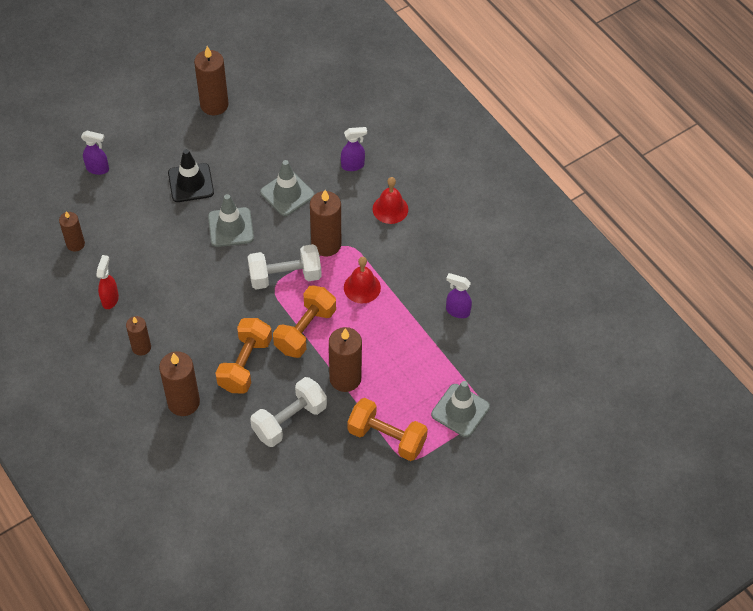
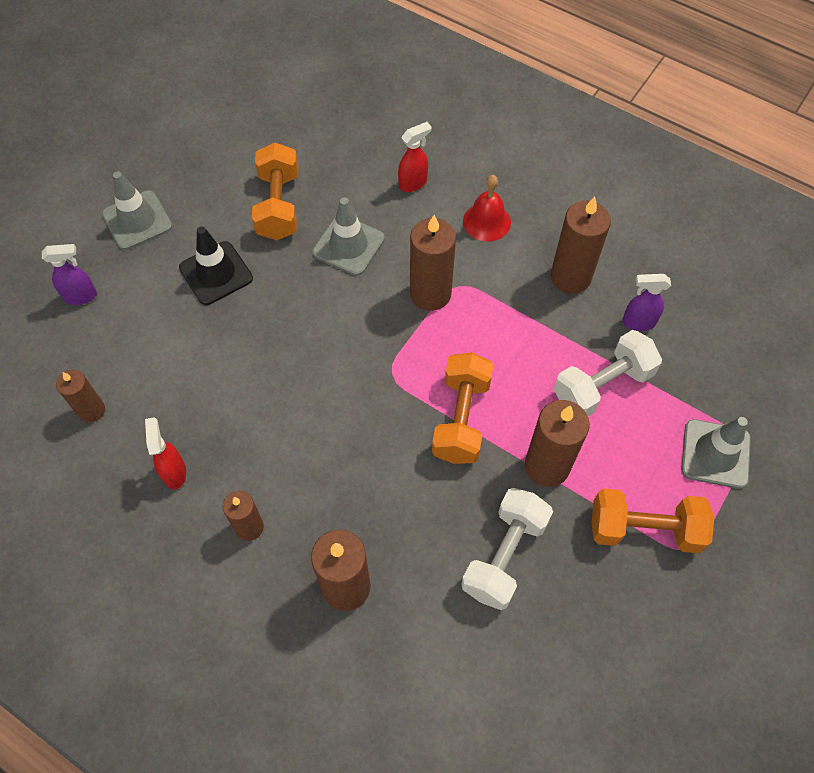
camera: 20 degrees left, 5 degrees up
(214, 105) = (201, 164): brown candle -> brown candle (570, 277)
(231, 227) = (296, 314): grey traffic cone -> grey traffic cone (137, 220)
(245, 364) = (404, 497): orange dumbbell -> orange dumbbell (278, 206)
(285, 276) = (398, 354): white dumbbell -> white dumbbell (602, 386)
(353, 165) = (413, 183): purple spray bottle -> red spray bottle
(362, 287) = (504, 334): red bell -> none

